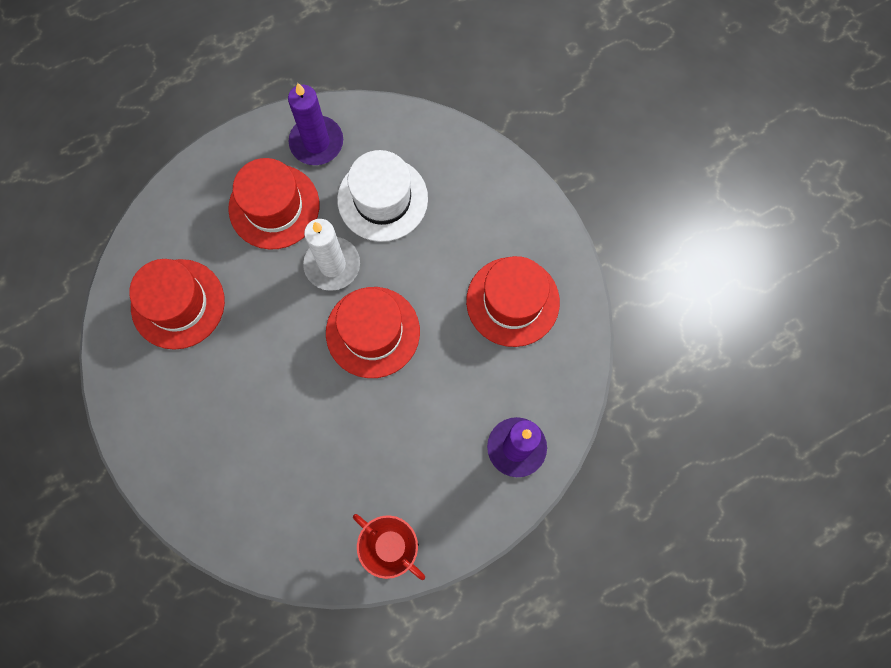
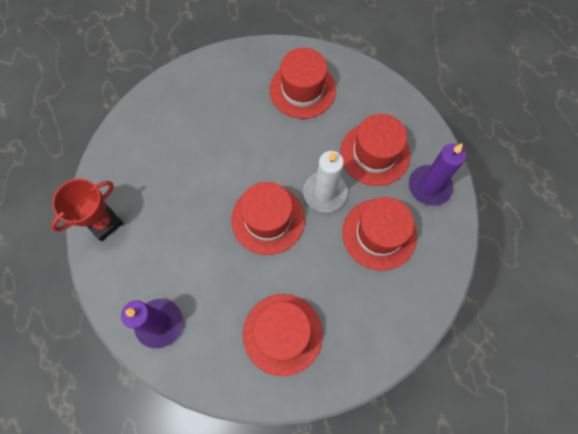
camera: 95 degrees right, 5 degrees down
(382, 199) = (379, 234): white hat -> red hat

